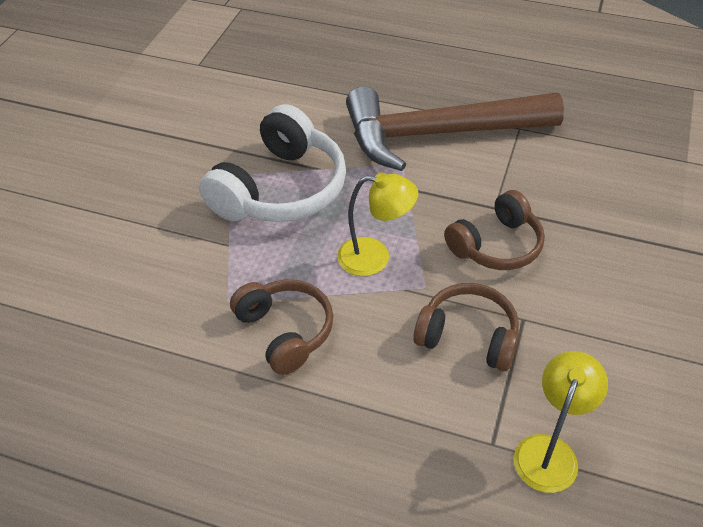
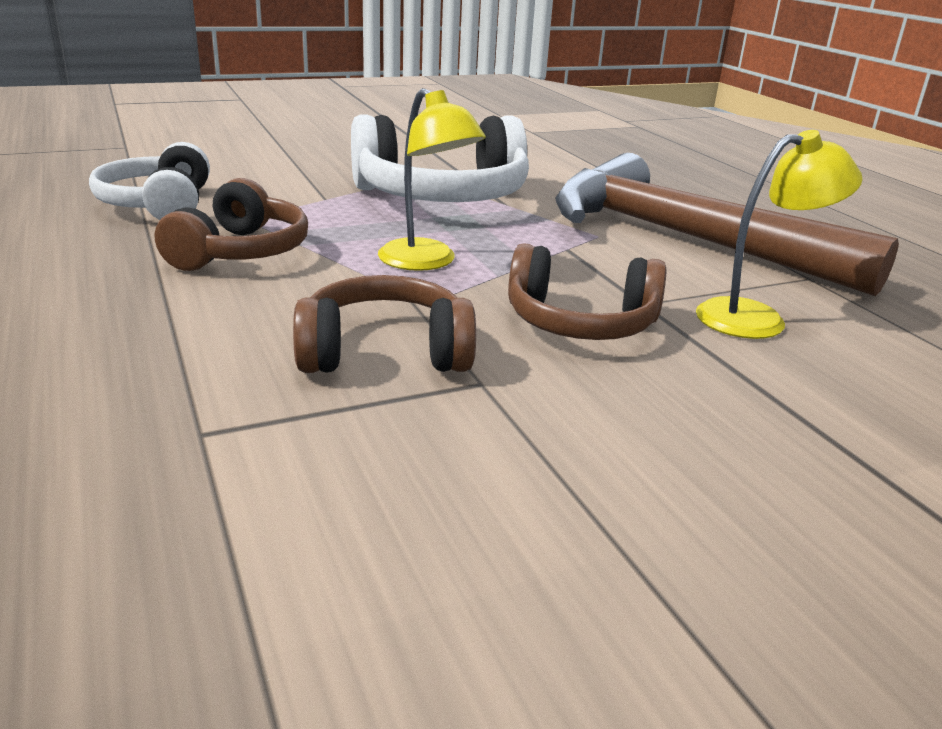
camera: 45 degrees right, 20 degrees down
(158, 335) = (159, 205): none -> white headphones
(468, 336) = (385, 352): brown headphones -> brown headphones turned 75 degrees counterclockwise
(549, 451) = (237, 490): yellow lamp -> yellow lamp (756, 318)

